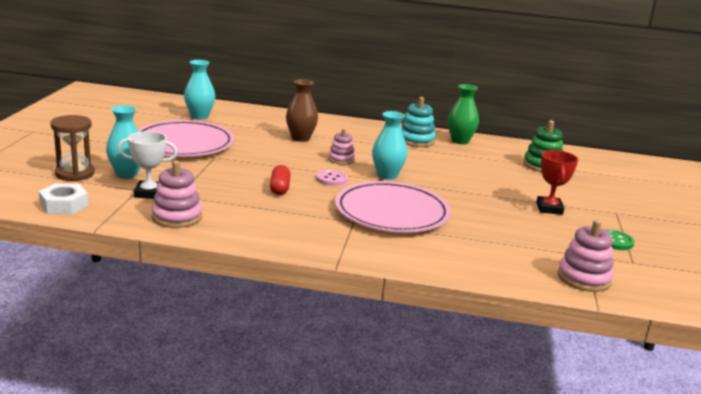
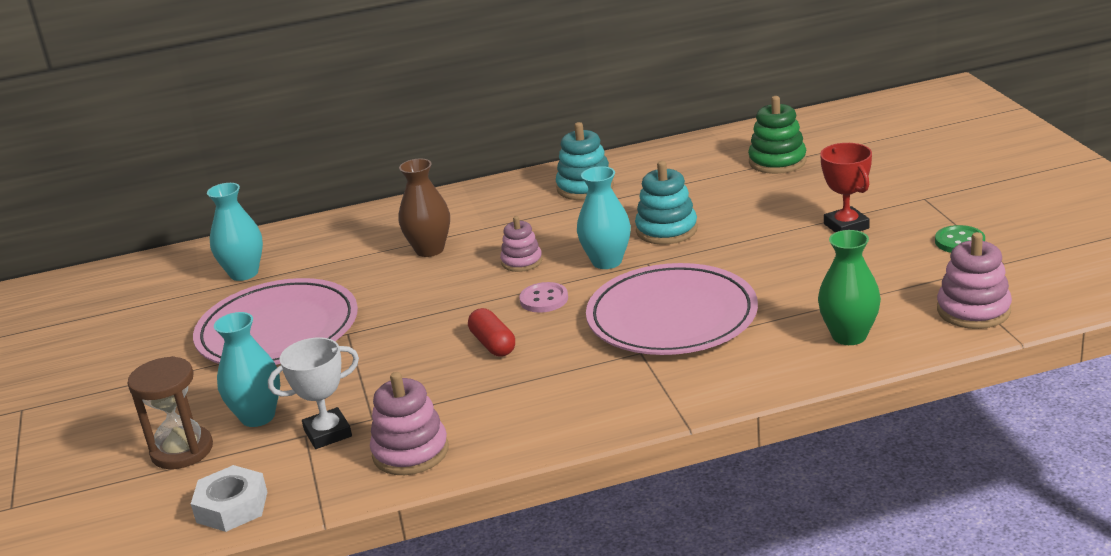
camera: 20 degrees left, 5 degrees up
(438, 173) = (666, 230): none -> turquoise stacking toy
(460, 141) = (640, 164): green vase -> green vase (849, 336)

